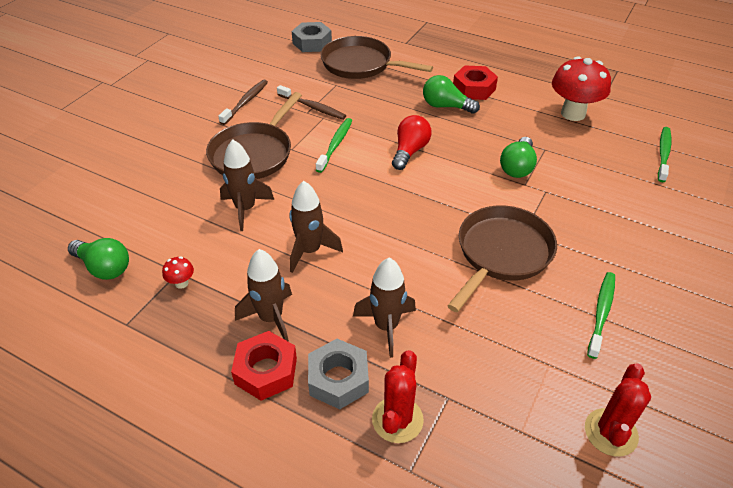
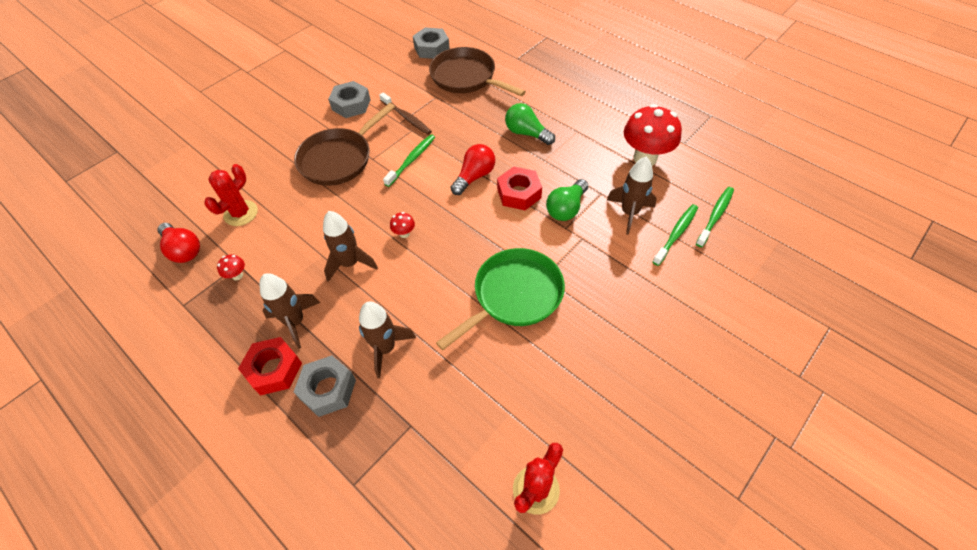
camera: 15 degrees right, 10 degrees up
(104, 267) = (183, 250): green light bulb -> red light bulb
(245, 209) = (312, 213): brown rocket -> brown rocket (629, 213)
(246, 102) = (351, 104): brown toothbrush -> grey nut
(358, 213) = (404, 233): none -> red mushroom
(397, 420) = (361, 437): red cactus -> red cactus (241, 213)
(474, 88) = (561, 117): red nut -> red nut (519, 193)
(501, 253) = (514, 296): brown pan -> green pan
(601, 313) = (579, 372): green toothbrush -> green toothbrush (676, 234)

